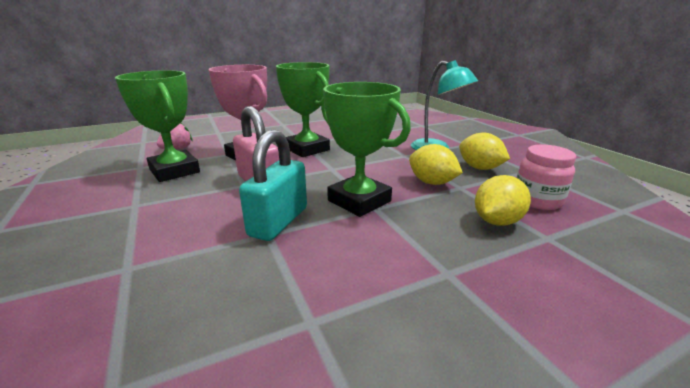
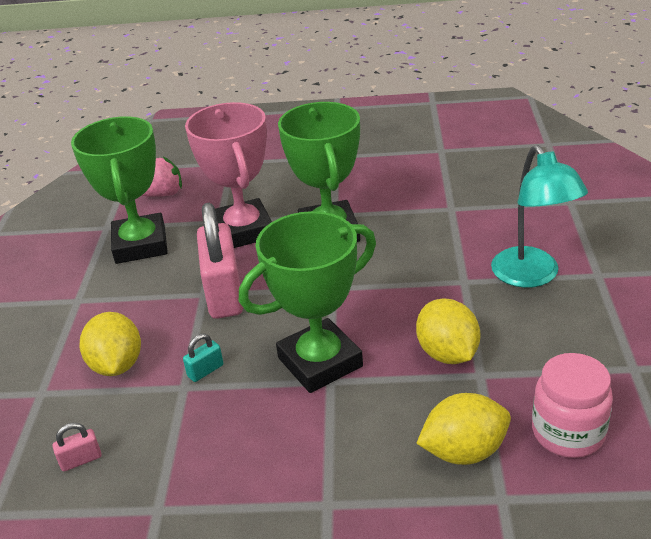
camera: 30 degrees right, 10 degrees up
(201, 307) = (81, 460): none -> pink padlock
(278, 221) = (205, 370): turquoise padlock -> turquoise padlock, size x0.41
(359, 201) = (320, 362): green trophy -> green trophy turned 75 degrees clockwise
(479, 168) = (555, 341): yellow lemon -> yellow lemon (117, 365)

